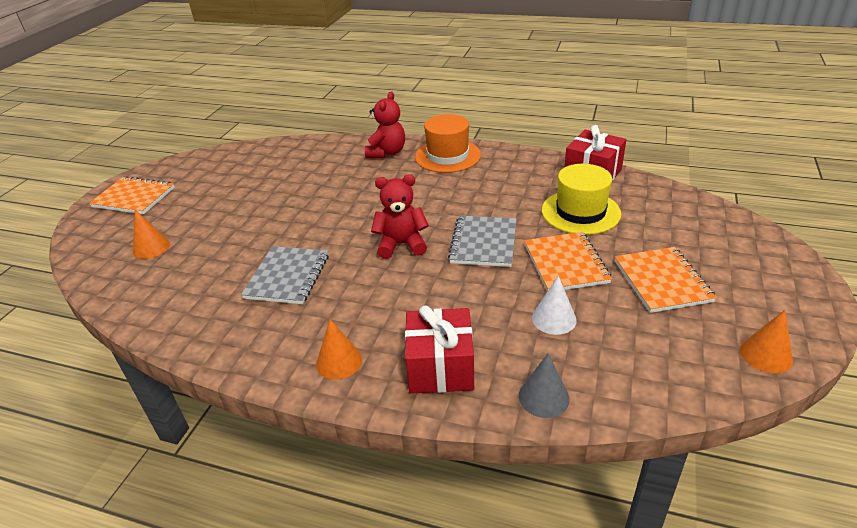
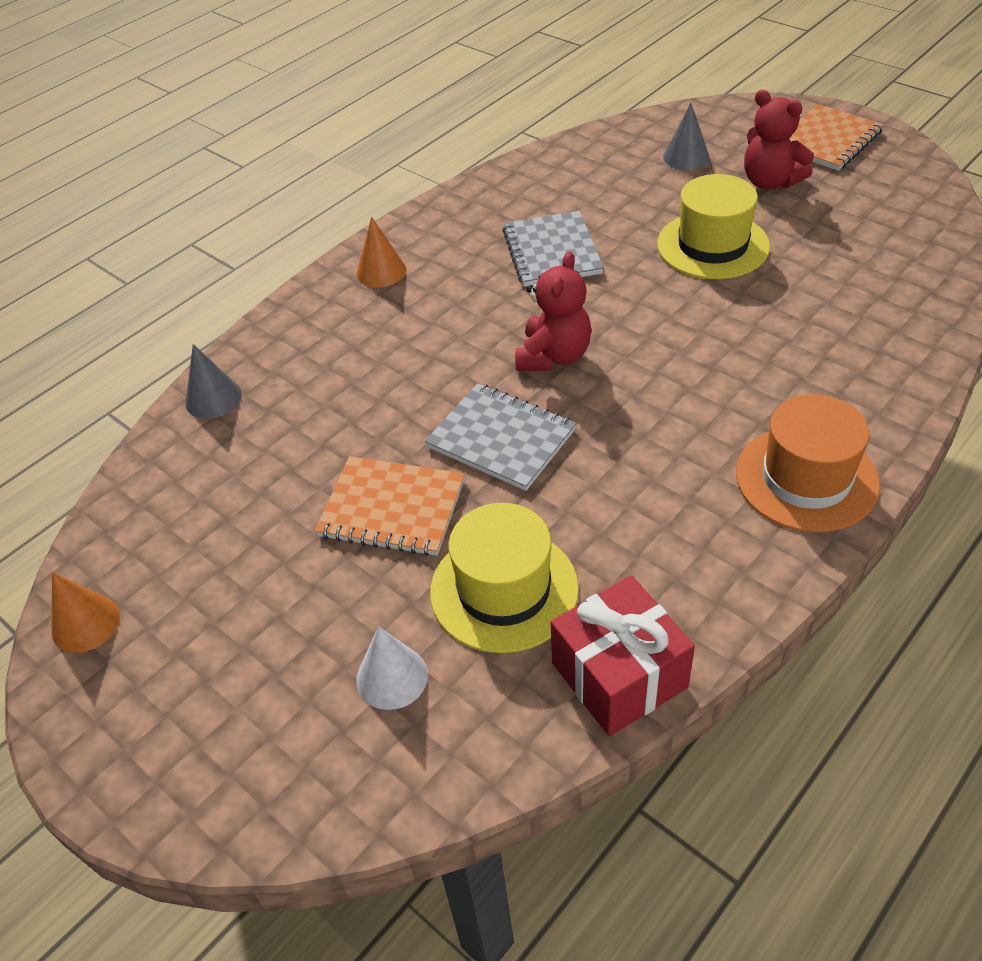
camera: 115 degrees right, 10 degrees up
(151, 247) = (686, 157): orange cone -> grey cone
(265, 214) = (713, 245): none -> yellow hat
(288, 277) = (551, 252): grey notebook -> grey notebook turned 45 degrees clockwise
(387, 153) = (859, 399): red teddy bear -> red teddy bear (770, 182)
(440, 367) = (314, 337): red gift -> none
(554, 319) = (305, 451): white cone -> white cone (392, 677)
(662, 281) = (277, 599): orange notebook -> none

